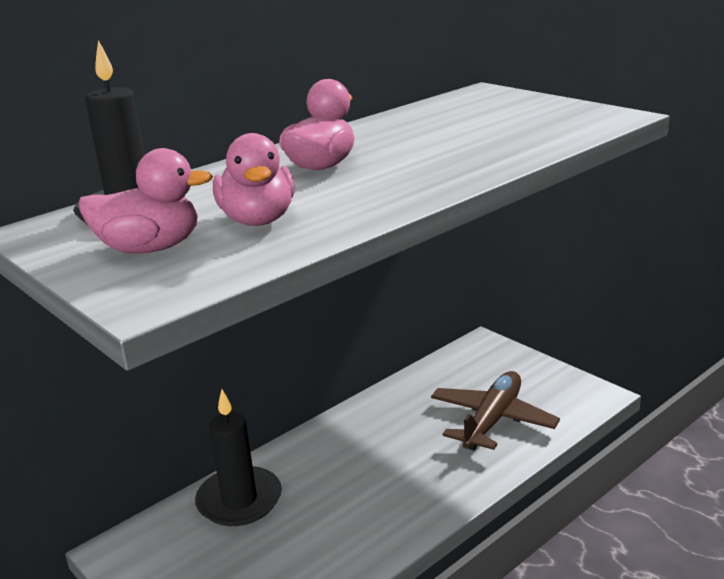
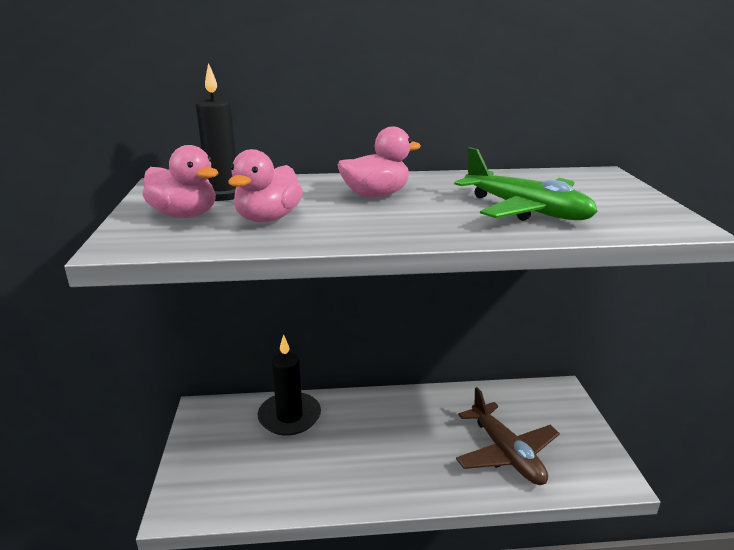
camera: 35 degrees right, 0 degrees up
(484, 139) = (525, 210): none -> green plane
(492, 420) = (506, 453): brown plane -> brown plane turned 90 degrees clockwise

